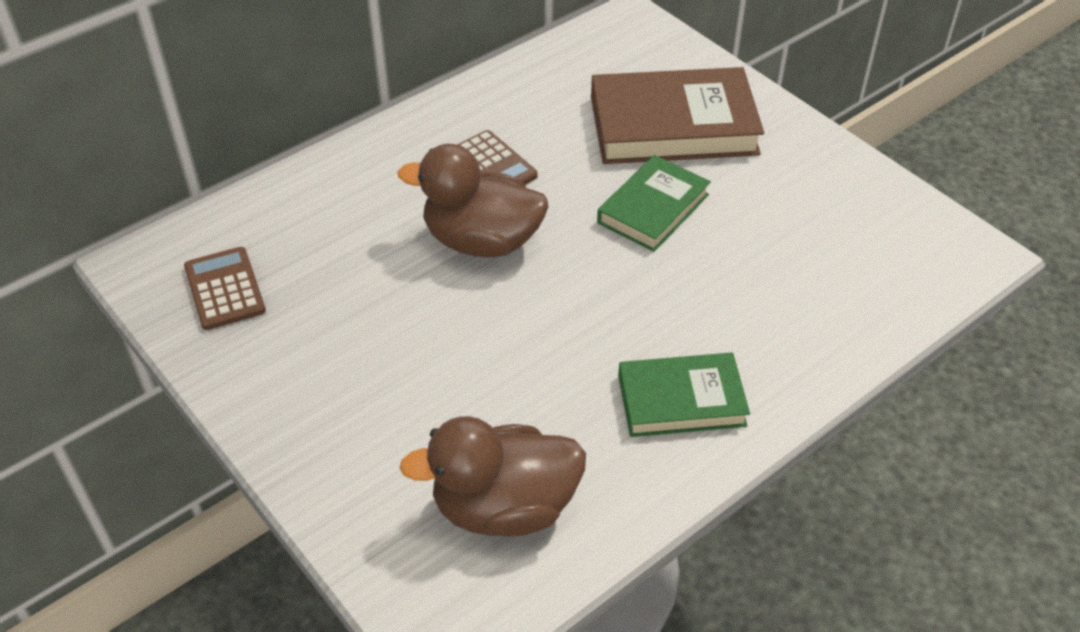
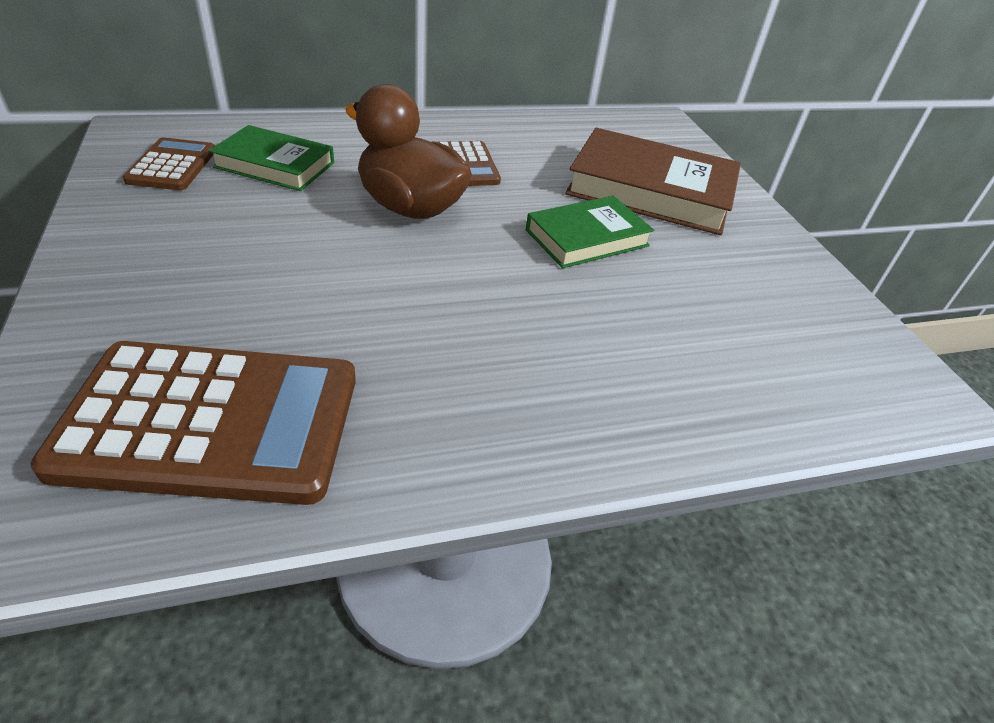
camera: 20 degrees right, 5 degrees down
(504, 507) = (211, 422): brown duck -> brown calculator
(681, 400) = (489, 401): green book -> green book (275, 165)

